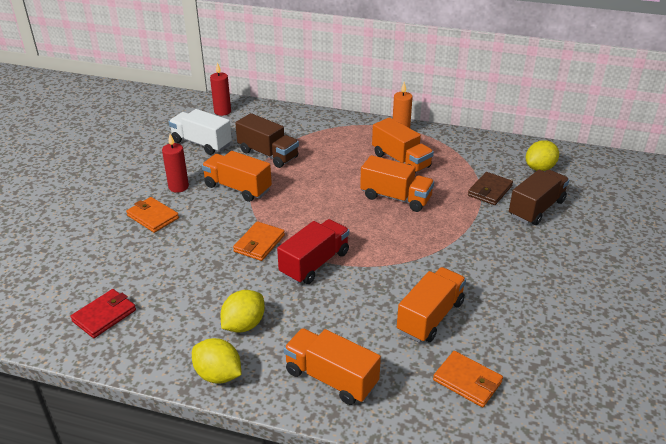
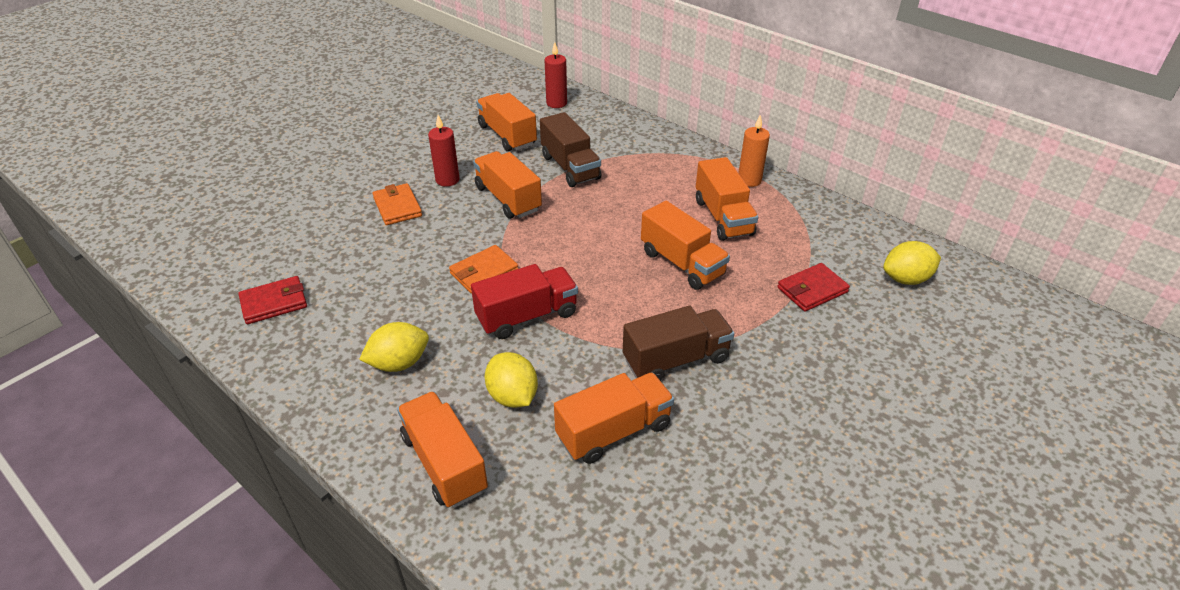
camera: 25 degrees right, 5 degrees up
(201, 143) = (507, 135): white truck -> orange truck
(218, 375) = (332, 411): yellow lemon -> yellow lemon (512, 396)
(467, 381) = (599, 533): orange wallet -> none
(489, 191) = (812, 290): brown wallet -> red wallet
(536, 208) = (860, 334): brown truck -> brown truck (676, 359)

